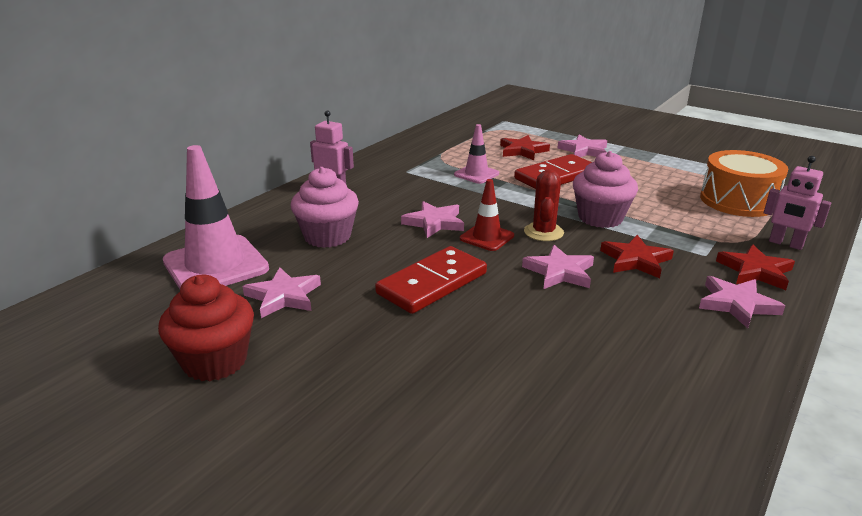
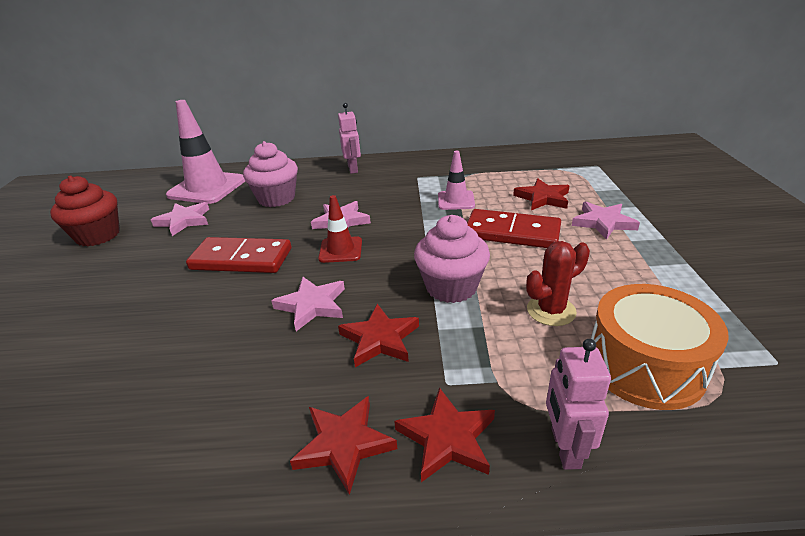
camera: 55 degrees right, 5 degrees up
(543, 232) = (381, 270): red cactus -> red cactus (551, 311)
(737, 304) = (344, 444): pink star -> red star

